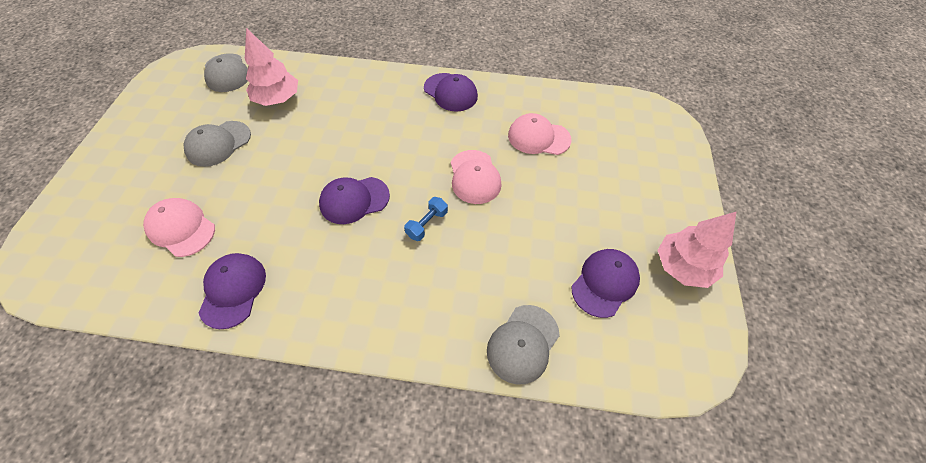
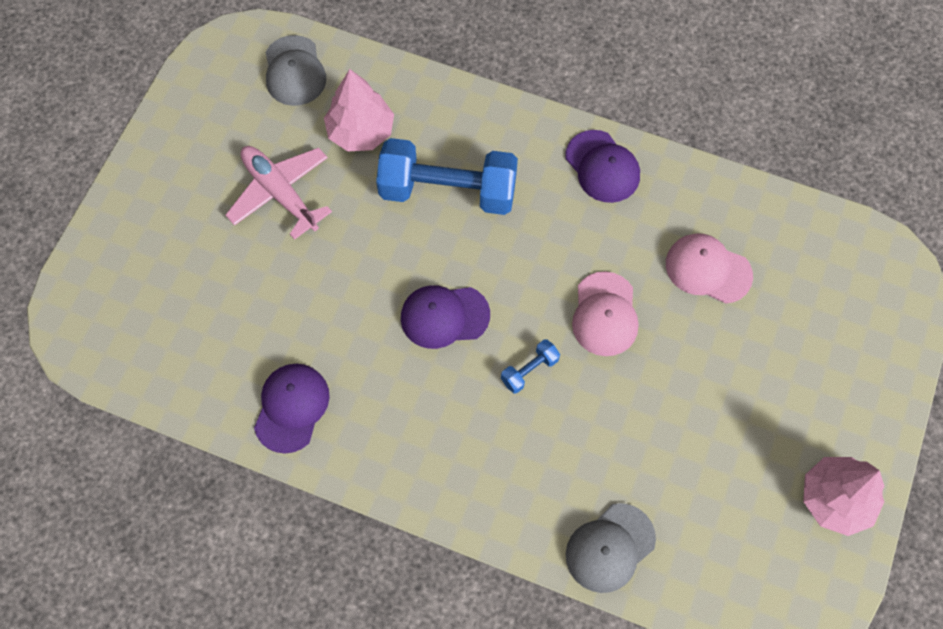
camera: 15 degrees right, 10 degrees up
(181, 228) = (234, 312): pink cap -> none
(218, 144) = (280, 193): grey cap -> pink plane
(345, 122) = (448, 191): none -> blue dumbbell
(605, 283) = (729, 498): purple cap -> none

